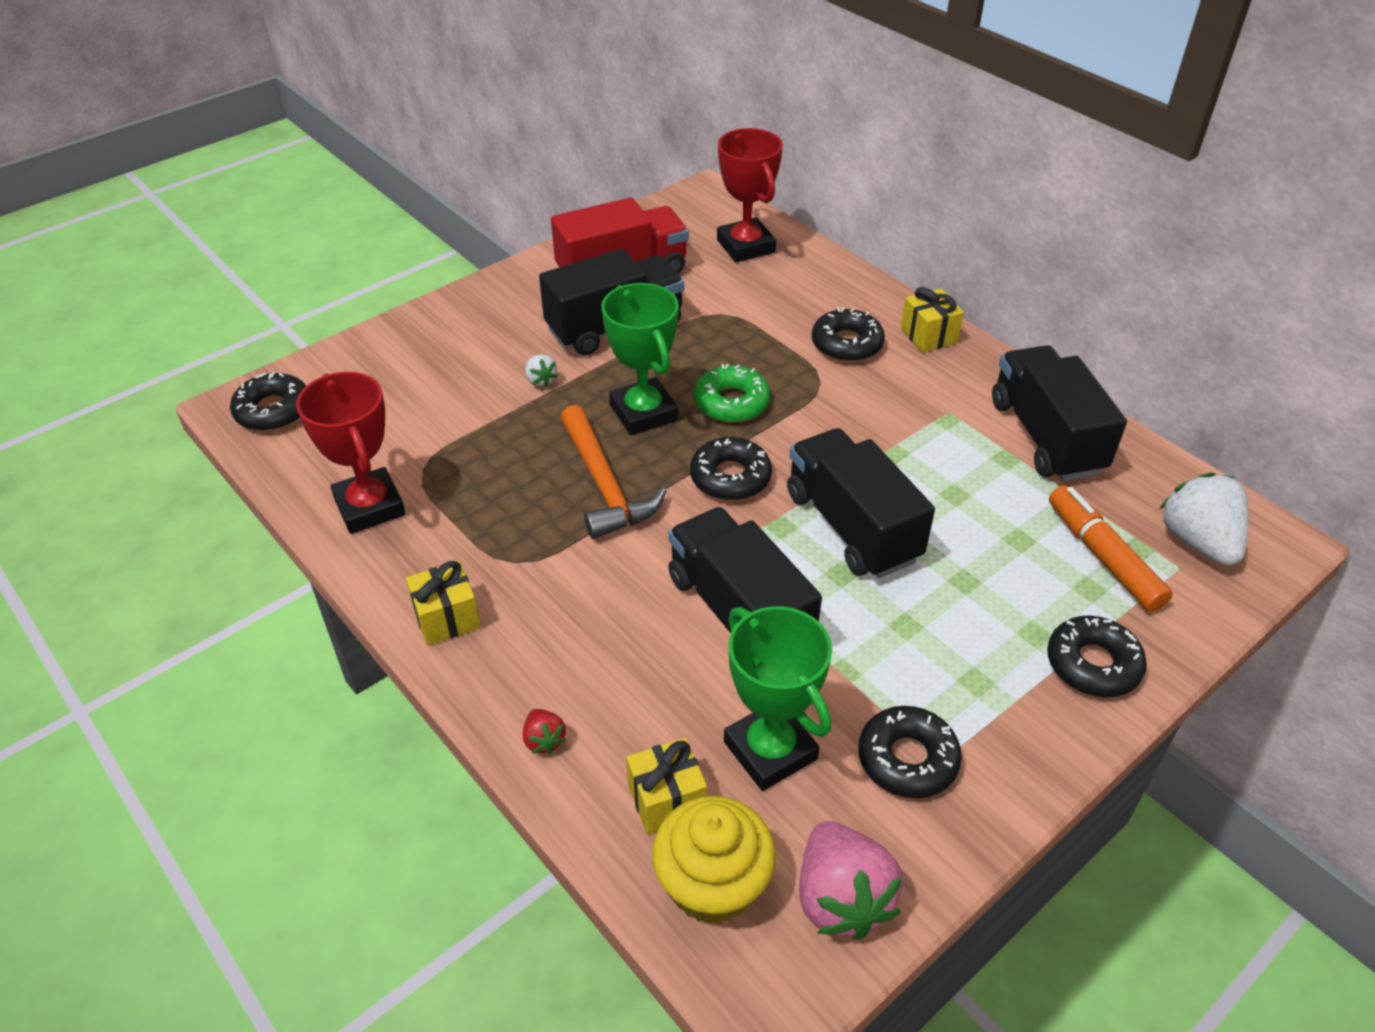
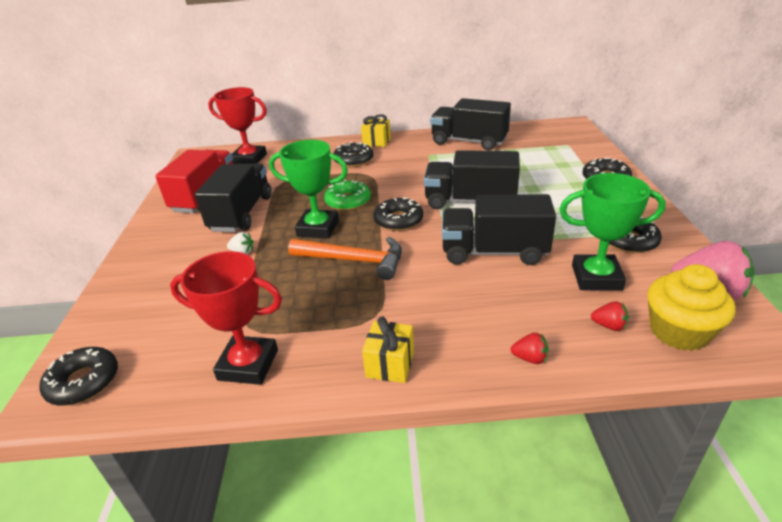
camera: 50 degrees left, 10 degrees down
(667, 800) = (609, 326): yellow gift -> red strawberry
(1103, 557) = (548, 155): orange marker -> none
(1198, 541) = (558, 136): white strawberry -> none

